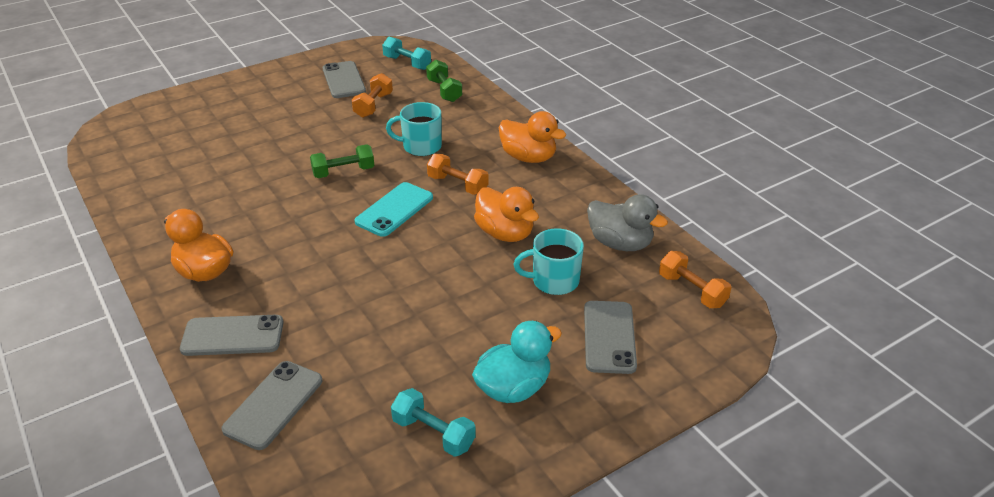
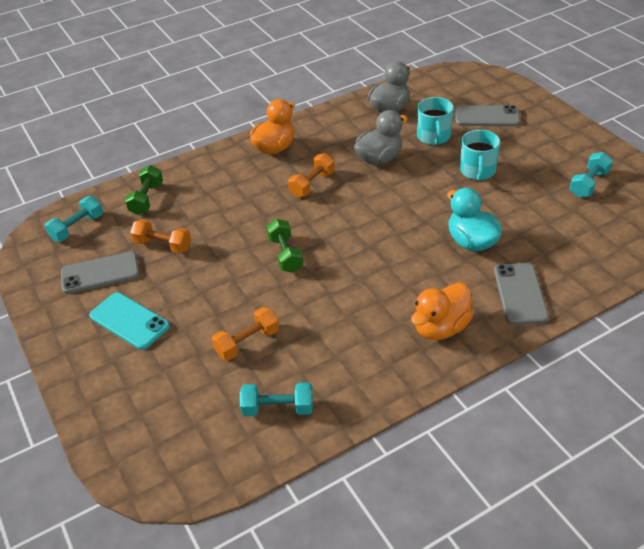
camera: 85 degrees left, 5 degrees up
(150, 176) = (278, 408): none -> turquoise dumbbell
(273, 405) = (586, 259): grey phone -> none
(394, 210) = (347, 218): turquoise phone -> turquoise phone (129, 321)
(421, 146) = (248, 208): turquoise mug -> turquoise mug (477, 171)
(444, 91) = (146, 199): green dumbbell -> green dumbbell turned 60 degrees counterclockwise
(505, 233) = (379, 159): orange duck -> grey duck
(513, 388) = (541, 153): turquoise duck -> turquoise duck (471, 242)
(692, 291) = (438, 85): orange dumbbell -> orange dumbbell (247, 342)

